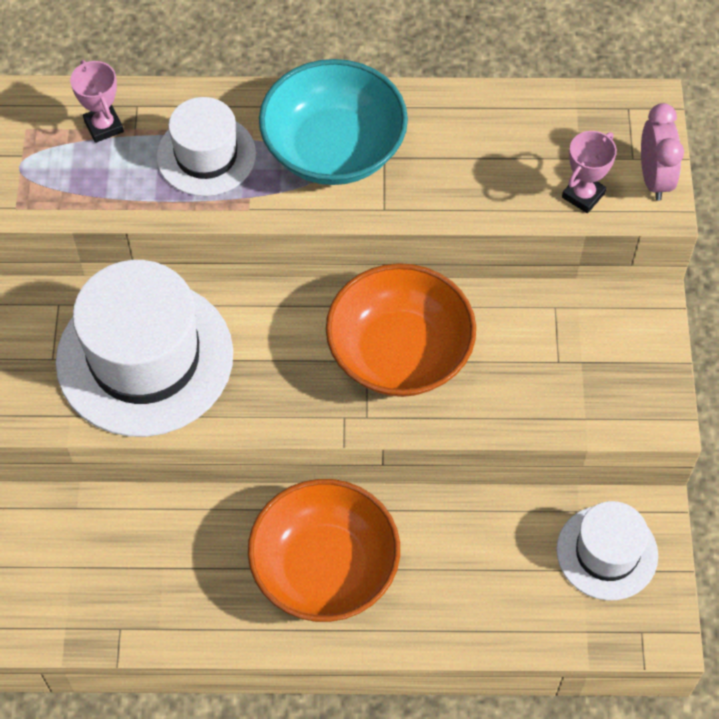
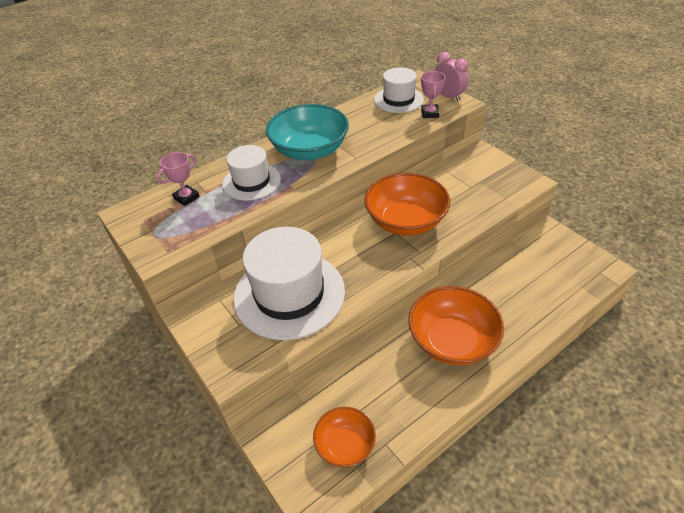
camera: 35 degrees left, 15 degrees down
(76, 594) = (345, 444): none -> orange bowl
(104, 126) = (186, 197): pink trophy -> pink trophy turned 75 degrees counterclockwise
(607, 552) = (551, 254): white hat -> white hat (398, 99)

